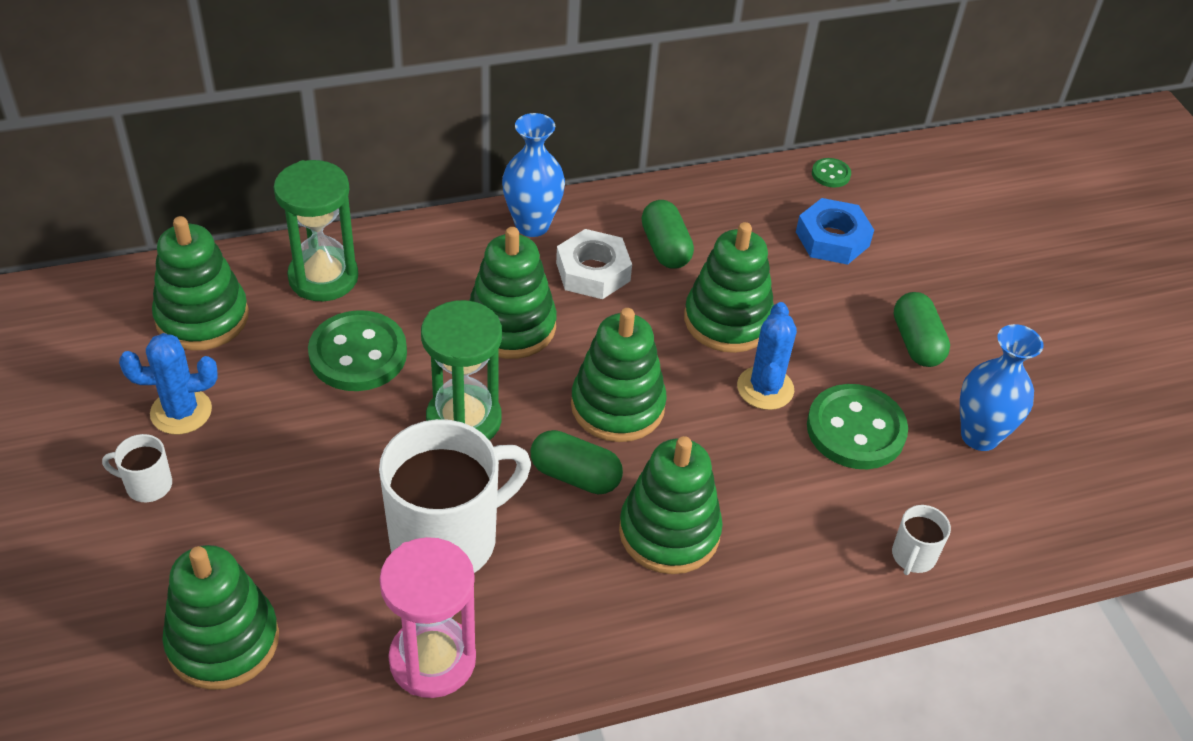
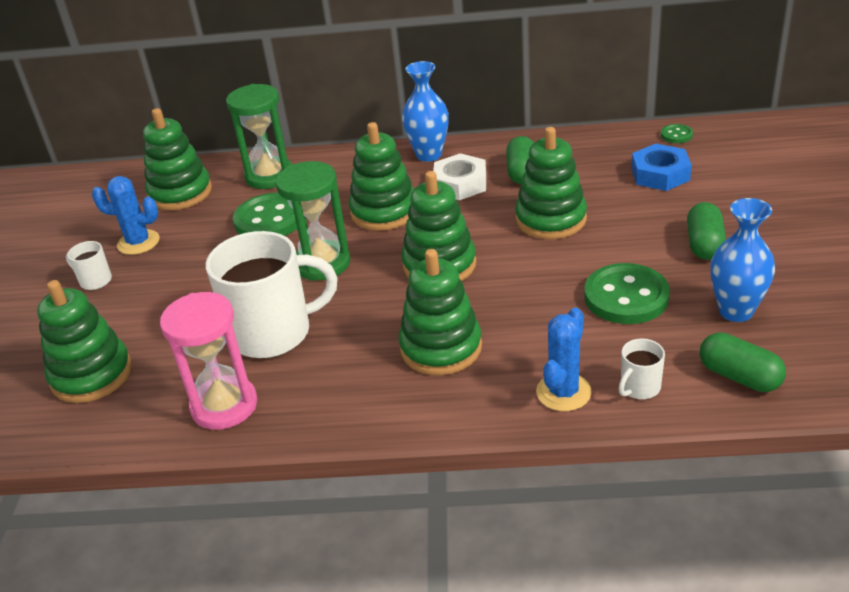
camera: 25 degrees right, 10 degrees down
(575, 475) = (386, 304): green capsule -> green capsule (739, 376)
(765, 388) = (561, 263): blue cactus -> blue cactus (563, 392)

